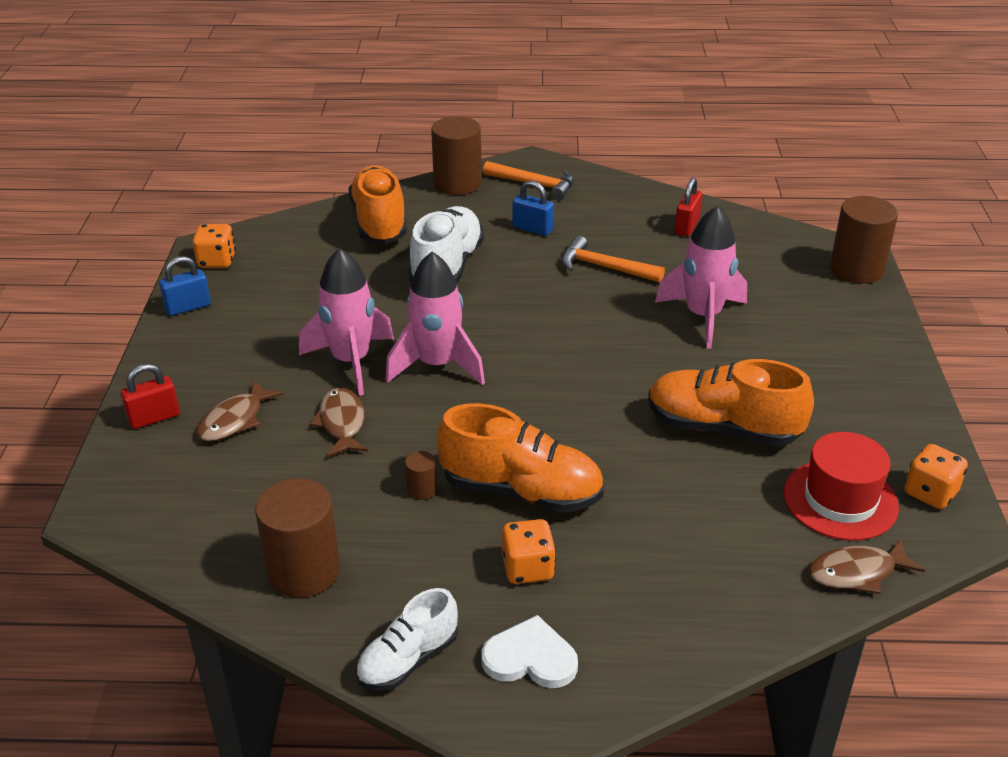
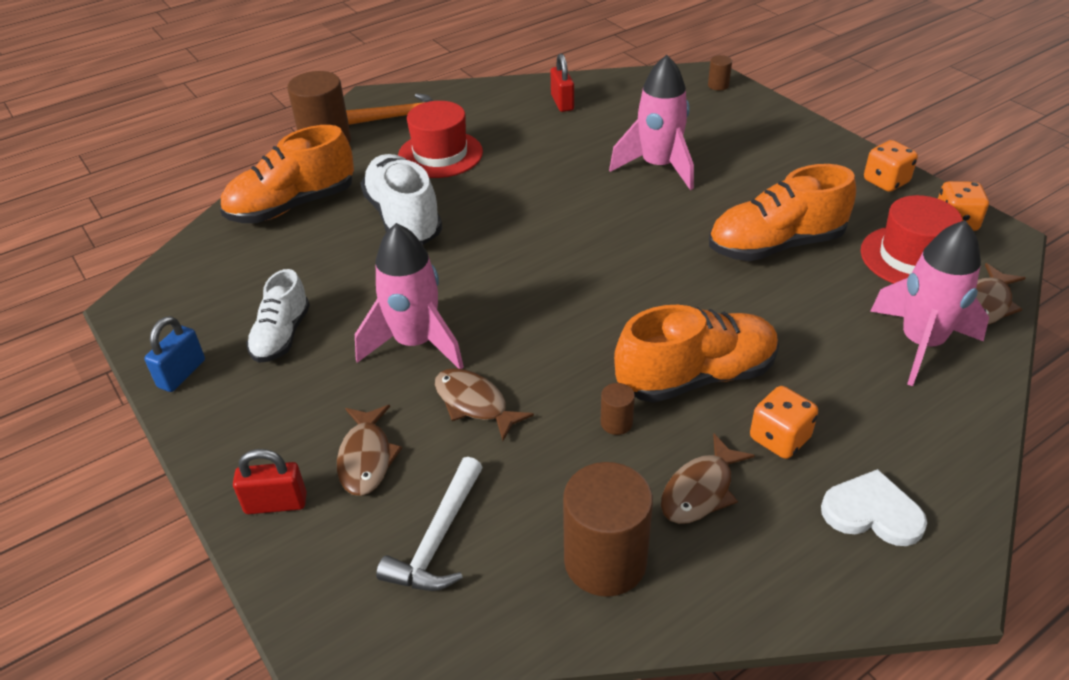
camera: 35 degrees left, 5 degrees up
(154, 418) = (276, 503): red padlock -> red padlock turned 60 degrees clockwise
(217, 261) = (160, 314): orange dice -> orange dice (886, 182)
(219, 494) = (437, 539): none -> white hammer
(379, 223) = (292, 206): orange shoe -> orange shoe turned 75 degrees counterclockwise
(408, 660) = (788, 580): white shoe -> white shoe (282, 336)
(423, 567) = (700, 490): none -> brown fish
(437, 365) = (498, 307): pink rocket -> pink rocket (920, 344)
(530, 658) = (872, 512): white heart -> white heart turned 45 degrees clockwise
(532, 229) = (440, 154): blue padlock -> red hat
(604, 267) = (537, 161): orange hammer -> none
(856, 269) = (718, 85): brown cylinder -> brown cylinder, size x0.45

